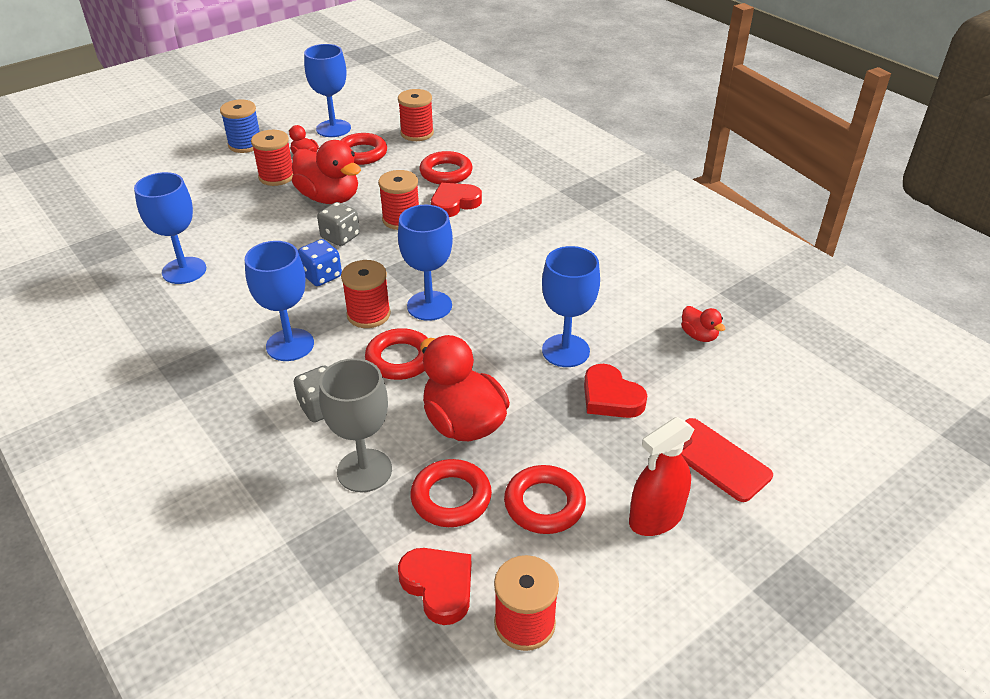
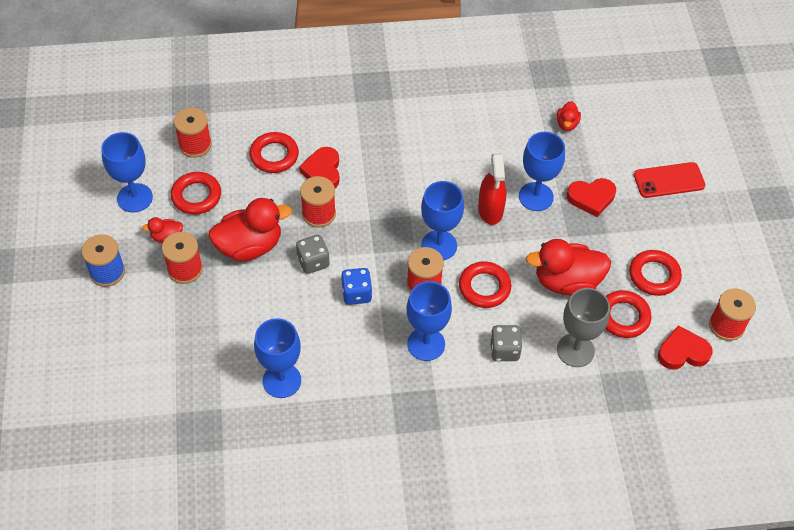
camera: 60 degrees left, 15 degrees up
(656, 518) = (692, 231): red spray bottle -> red spray bottle (490, 210)
(699, 335) = (567, 124): red duck -> red duck turned 105 degrees clockwise

